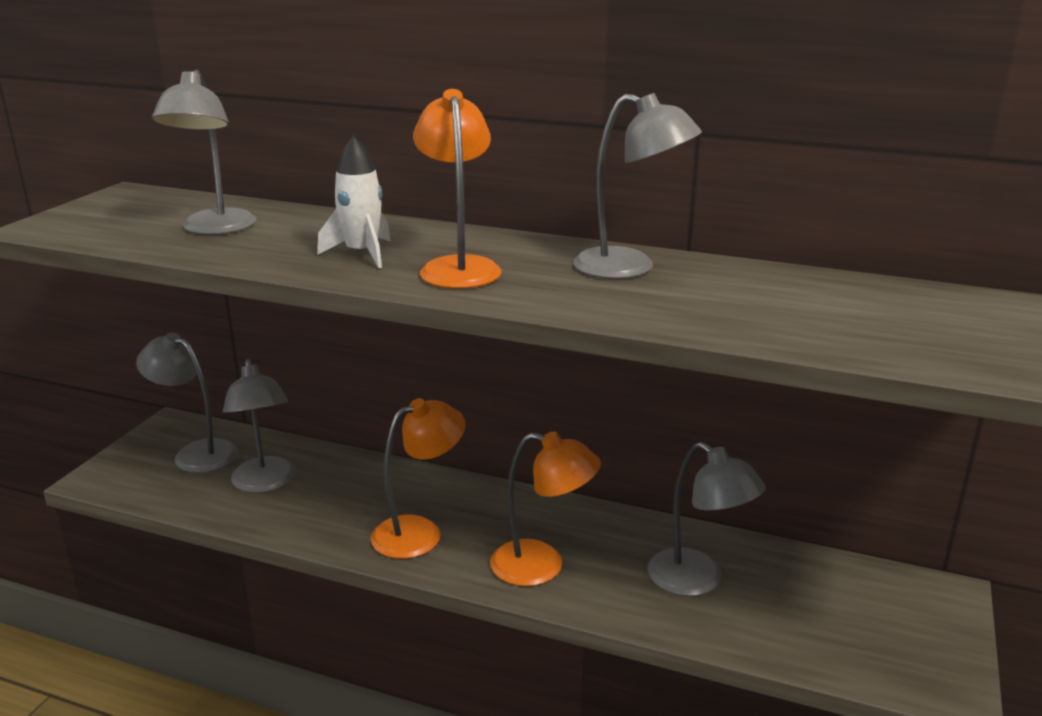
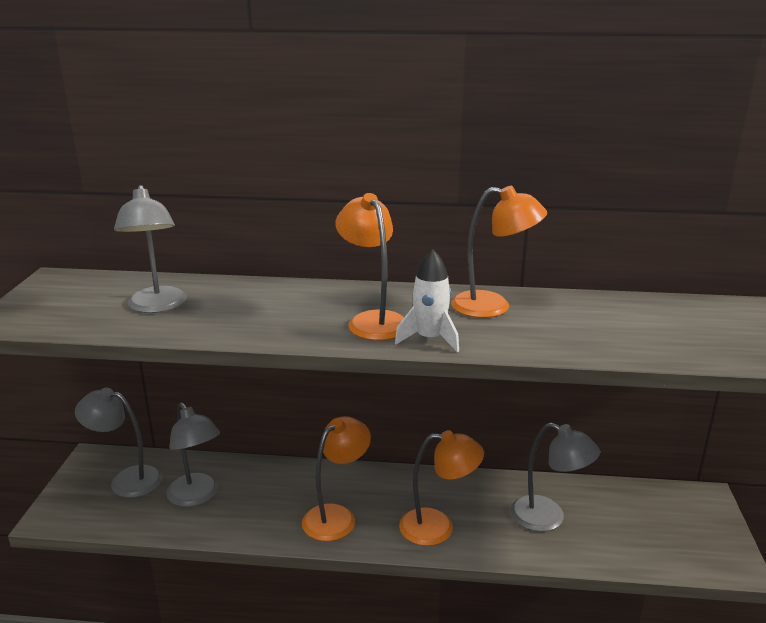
camera: 15 degrees left, 0 degrees up
(362, 254) = (292, 317): white rocket -> white rocket (430, 339)
(630, 268) = (493, 306): grey lamp -> orange lamp

